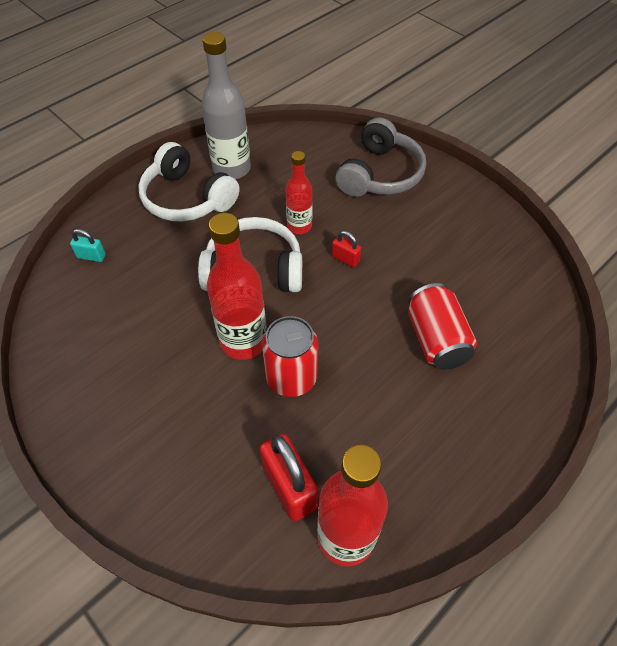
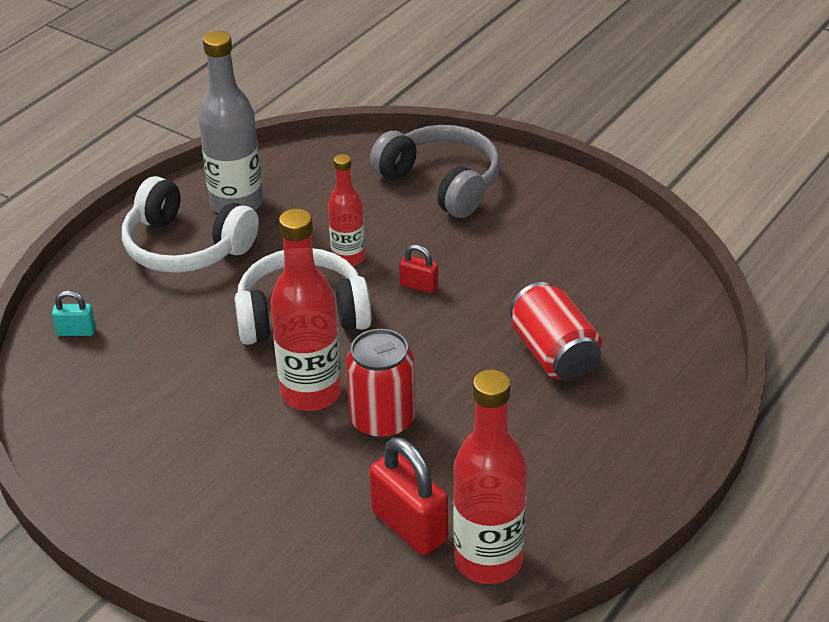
camera: 10 degrees left, 15 degrees down
(380, 174) = (441, 183): grey headphones -> grey headphones turned 60 degrees counterclockwise

